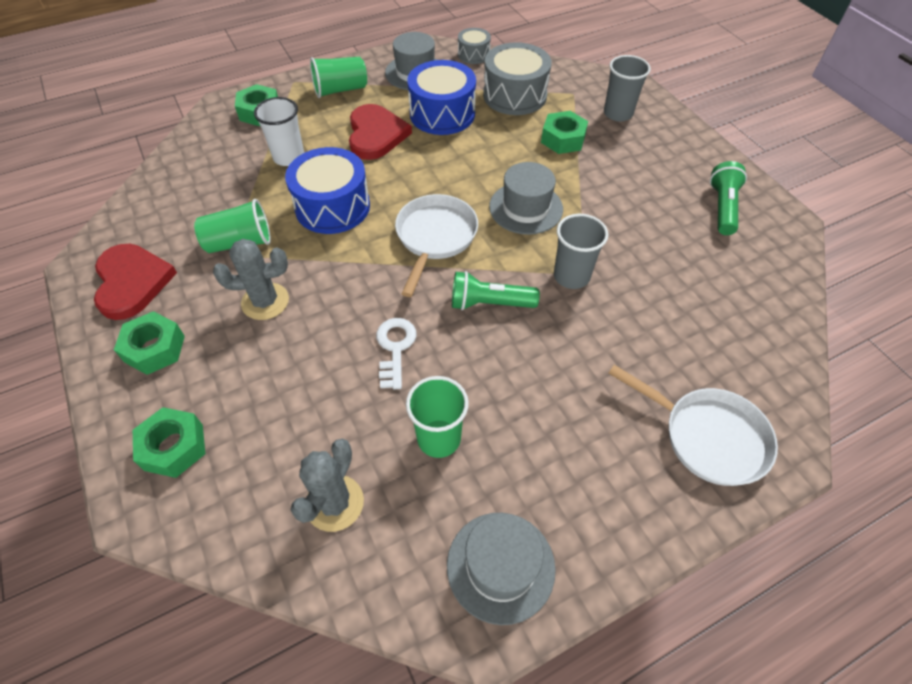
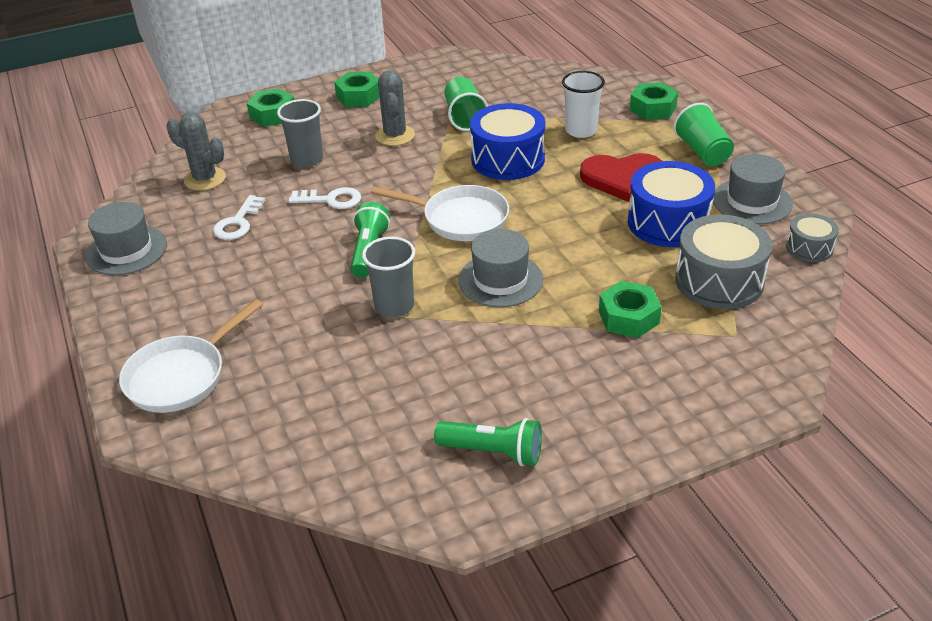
camera: 95 degrees right, 15 degrees down
(132, 282) = (426, 78): red heart -> none
(439, 438) = (238, 223): green cup -> white key
(618, 113) = (693, 375): grey cup -> grey cup (307, 159)

